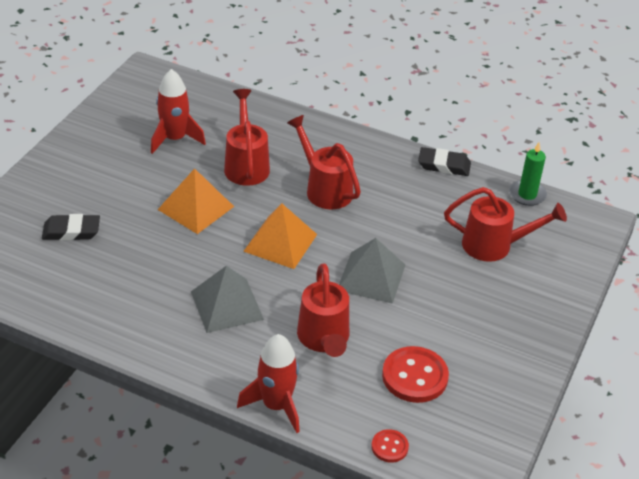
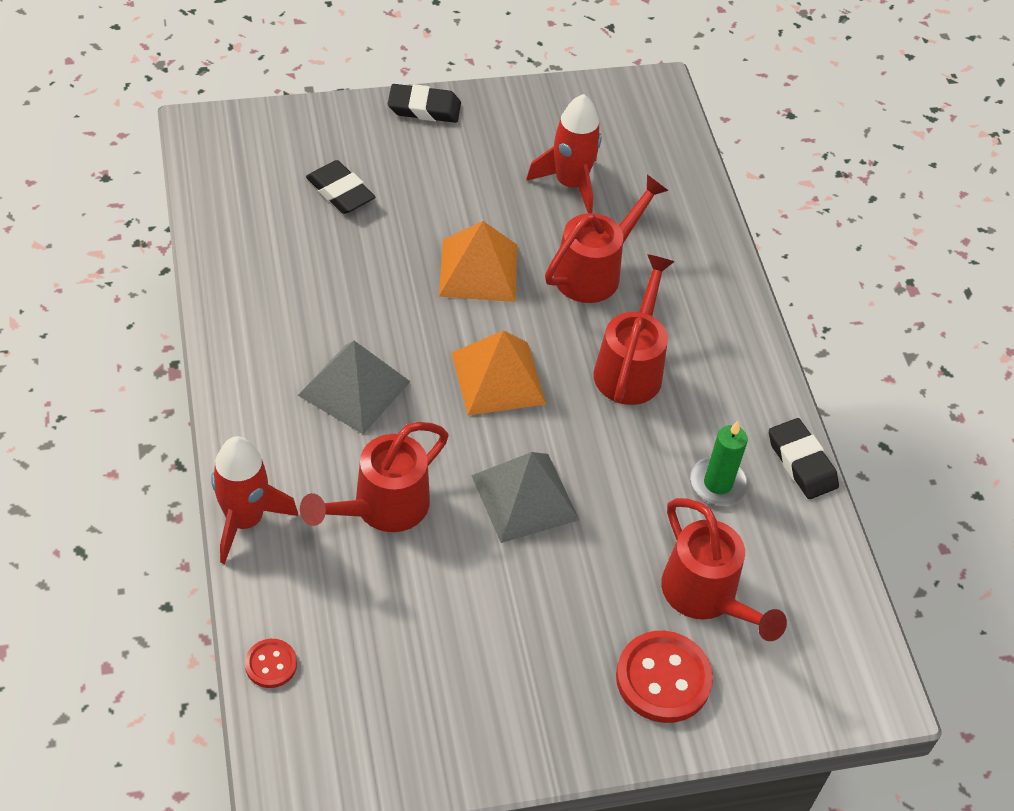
camera: 50 degrees right, 10 degrees up
(49, 162) = (424, 108): none -> black eraser
(415, 376) = (401, 630): red button -> red button (663, 678)
(527, 195) = (841, 584): green candle -> green candle (718, 483)

